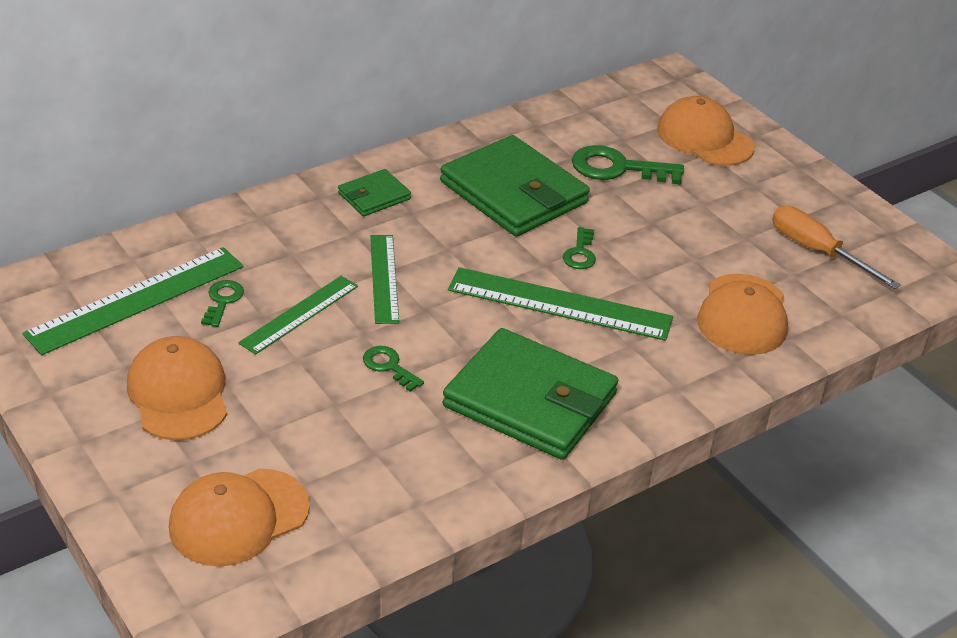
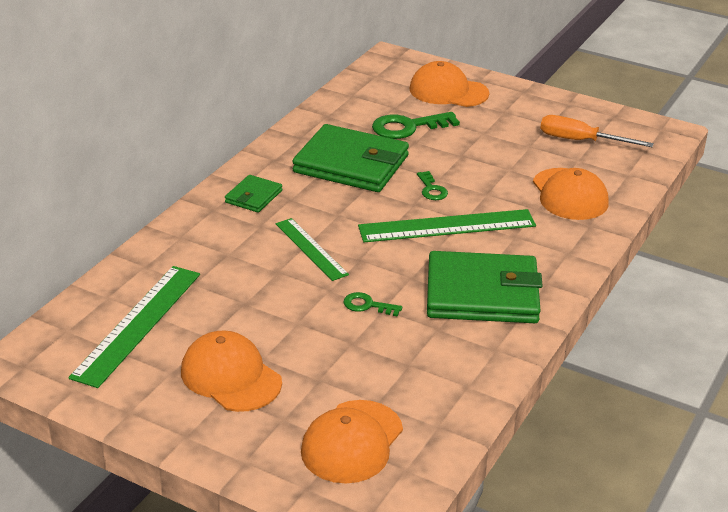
camera: 25 degrees left, 5 degrees down
(222, 301) = (205, 303): green key -> none
(299, 314) = (271, 293): green ruler -> none

